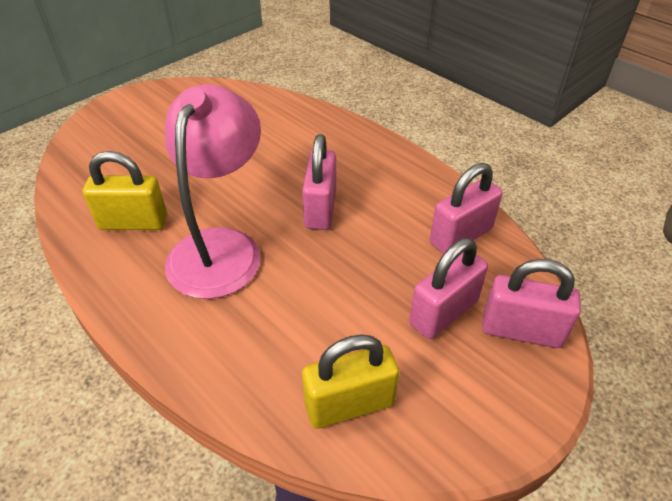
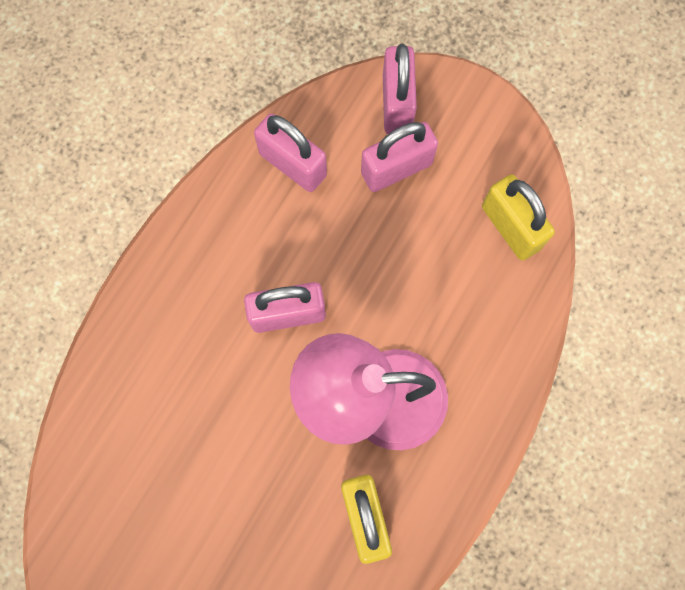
camera: 105 degrees left, 30 degrees up
(443, 313) = (396, 168): pink padlock -> pink padlock turned 60 degrees counterclockwise

